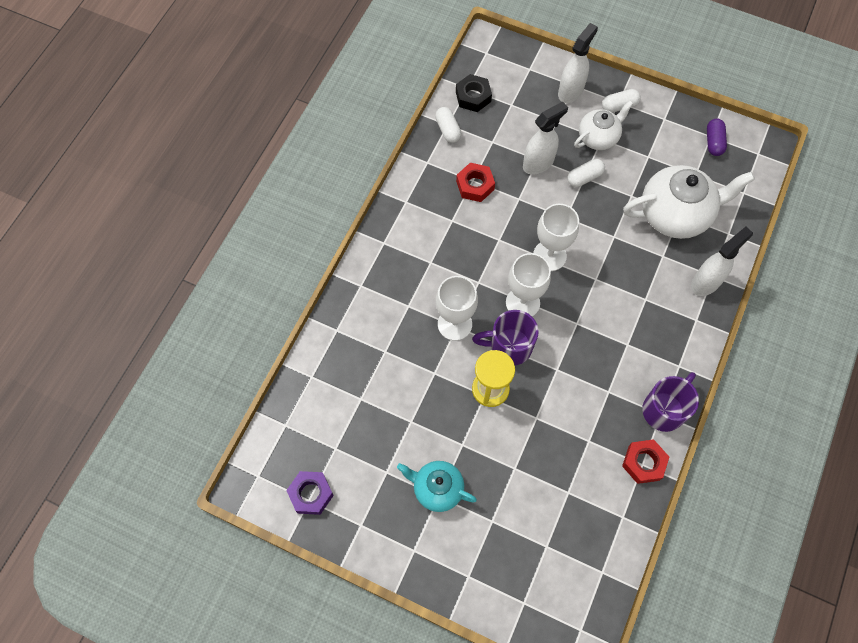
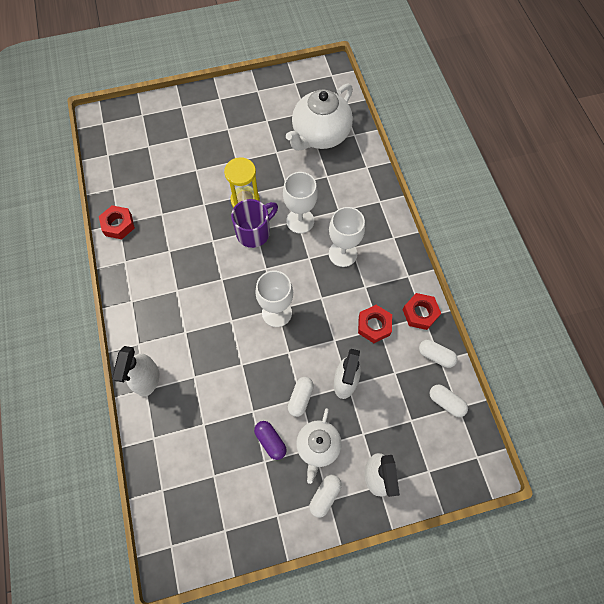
camera: 140 degrees right, 0 degrees up
(311, 494) = (296, 85): purple nut -> none
(427, 167) = (420, 313): none -> red nut
(437, 488) = (232, 131): turquoise teapot -> none
(473, 96) = (446, 402): black nut -> white capsule
(522, 303) = (268, 266): white goblet -> white goblet (342, 254)
(664, 409) = (124, 265): purple mug -> none
(675, 214) = (206, 422): white teapot -> white teapot (320, 135)
(713, 142) = (218, 525): purple capsule -> purple capsule (270, 441)

